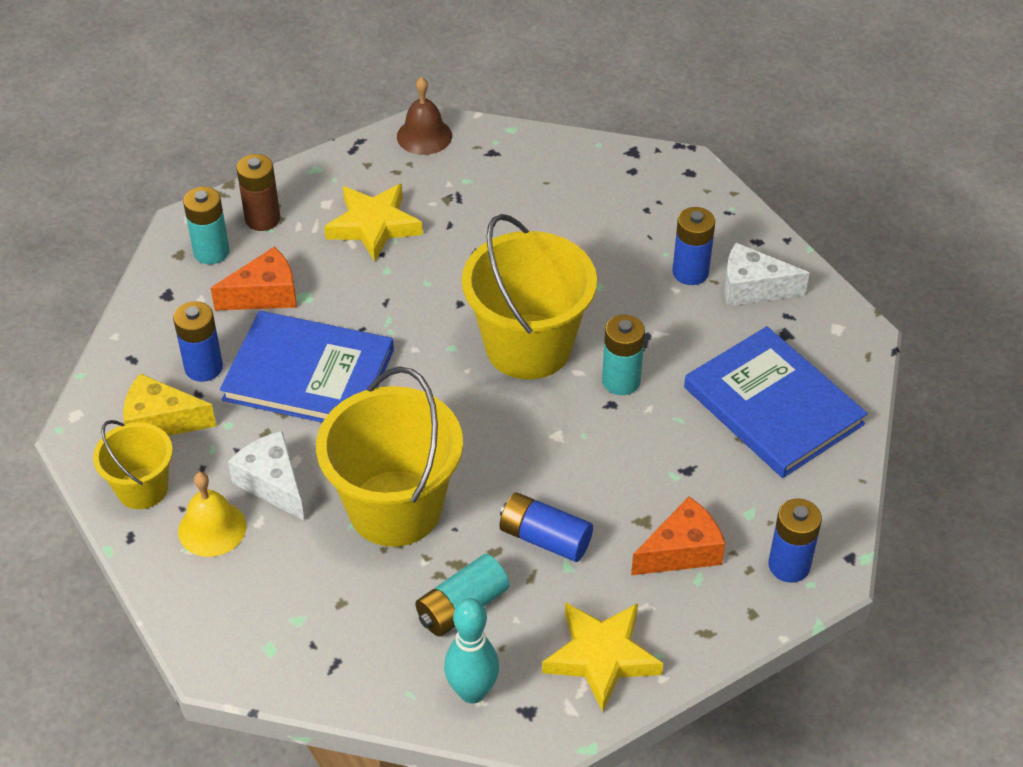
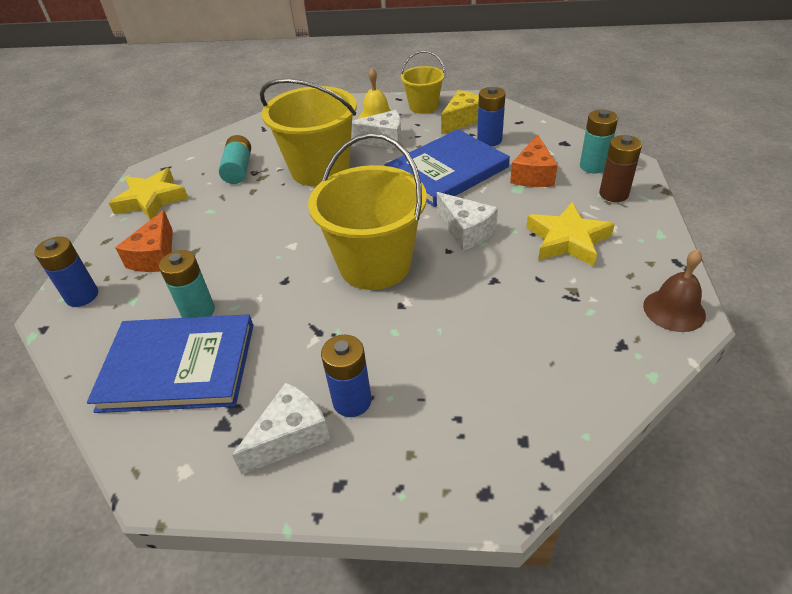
camera: 130 degrees right, 5 degrees down
(417, 304) = (466, 231): none -> white cheese
(472, 692) = (196, 157): turquoise bowling pin -> none
(545, 538) = (235, 210): blue battery -> none
(621, 381) = (296, 295): turquoise battery -> turquoise battery (198, 311)

